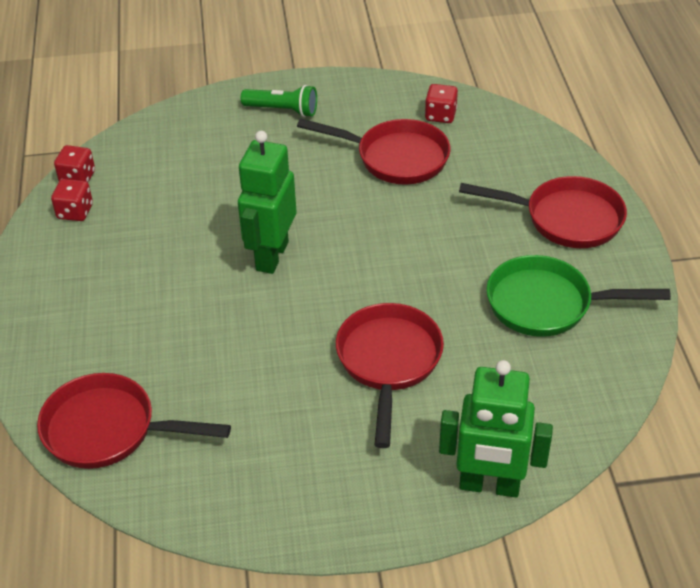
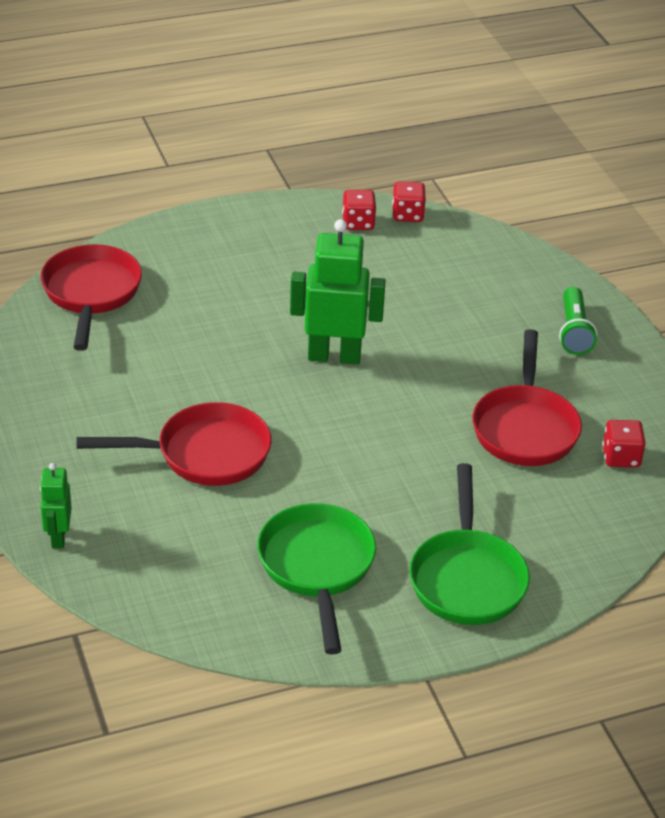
camera: 75 degrees right, 5 degrees down
(489, 485) = (58, 537): green robot -> green robot, size x0.54
(565, 219) = (467, 578): red pan -> green pan

